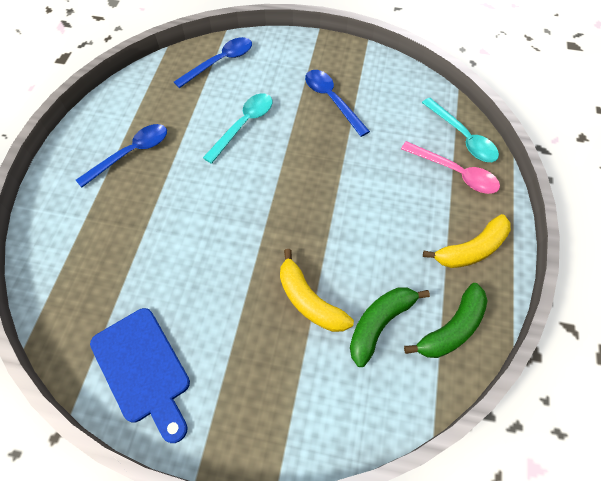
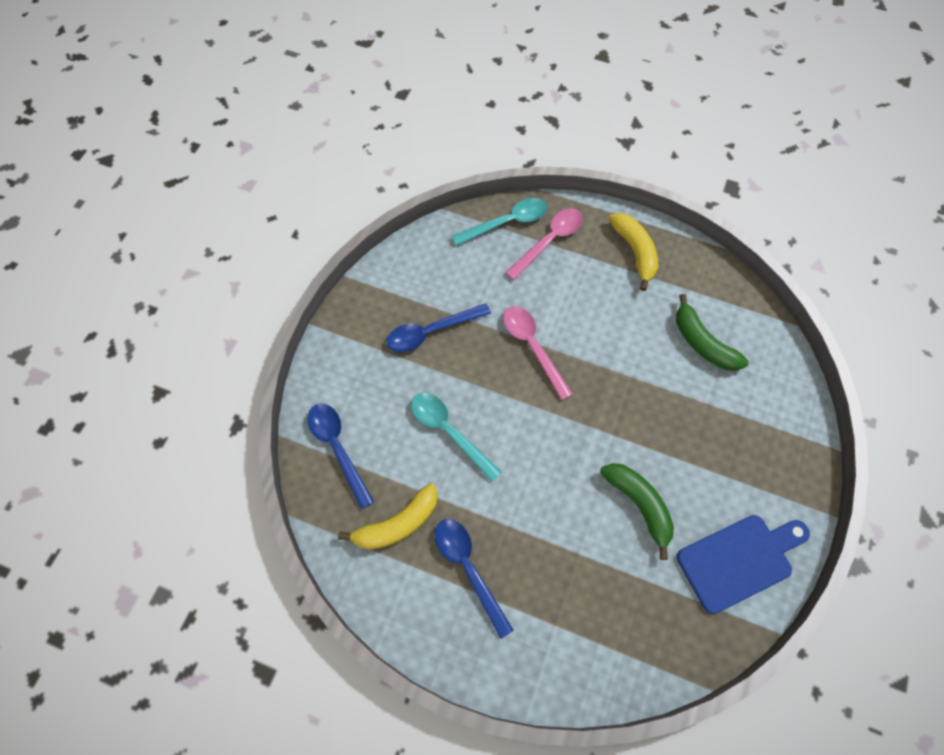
camera: 80 degrees left, 5 degrees up
(309, 301) = (676, 397): yellow banana -> yellow banana (398, 524)
(335, 173) = (532, 347): none -> pink spoon
(452, 328) = (709, 288): green banana -> green banana (639, 504)

